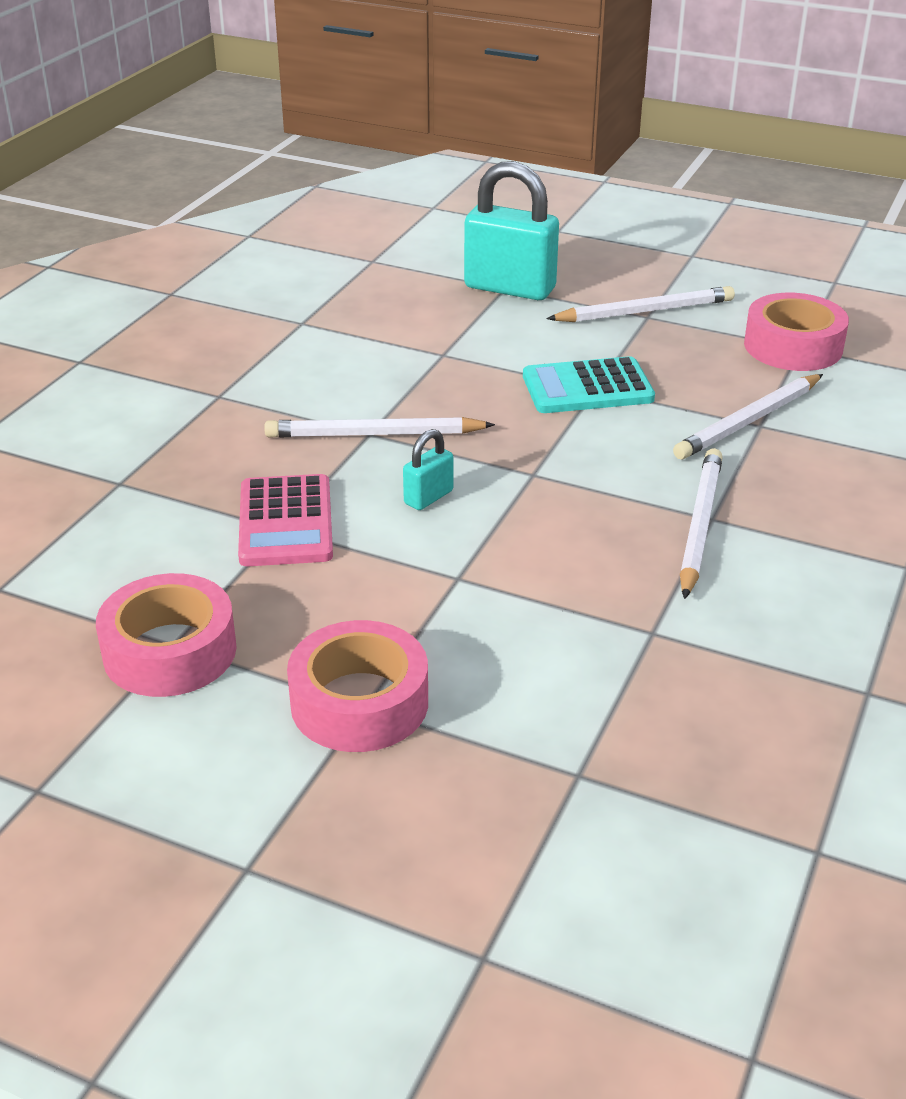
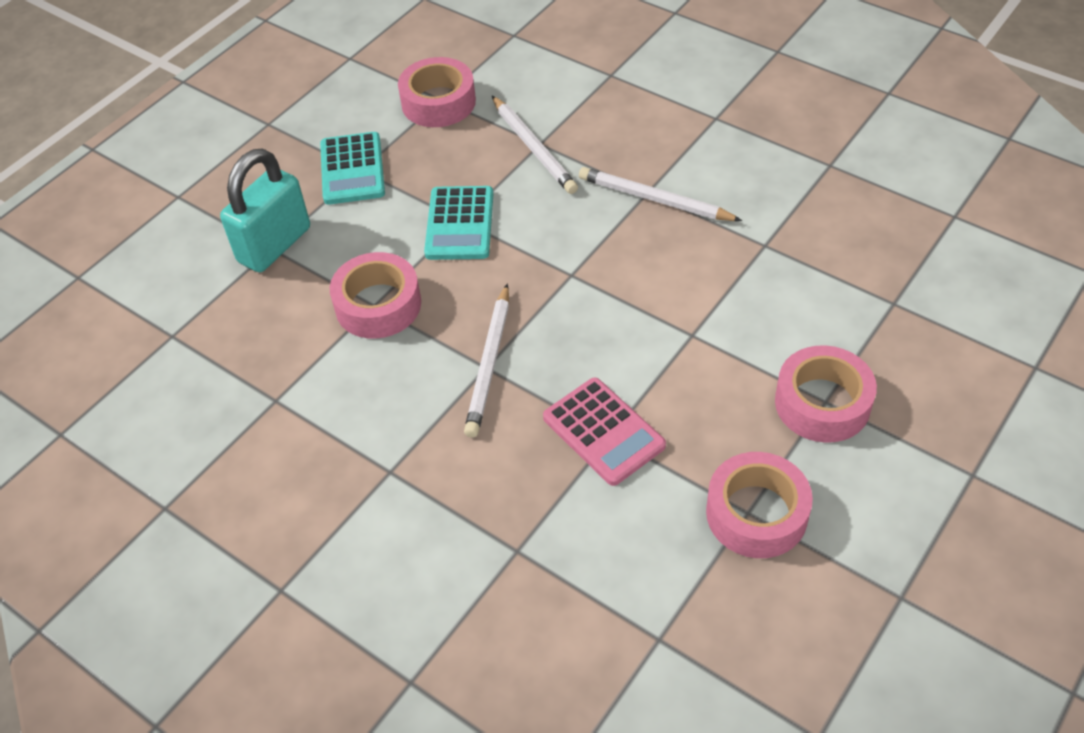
camera: 75 degrees left, 15 degrees up
(285, 522) = (603, 432): pink calculator -> pink calculator turned 45 degrees clockwise
(428, 497) = (589, 339): turquoise padlock -> none
(443, 356) = (378, 305): none -> pink tape
(645, 311) = (352, 169): white pencil -> turquoise calculator

